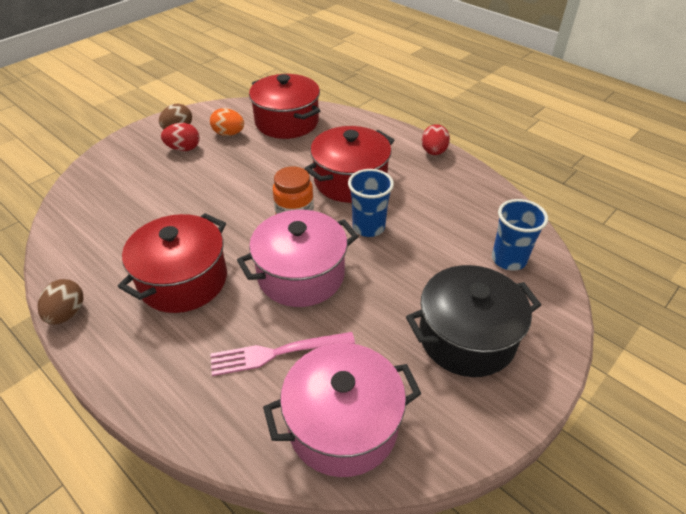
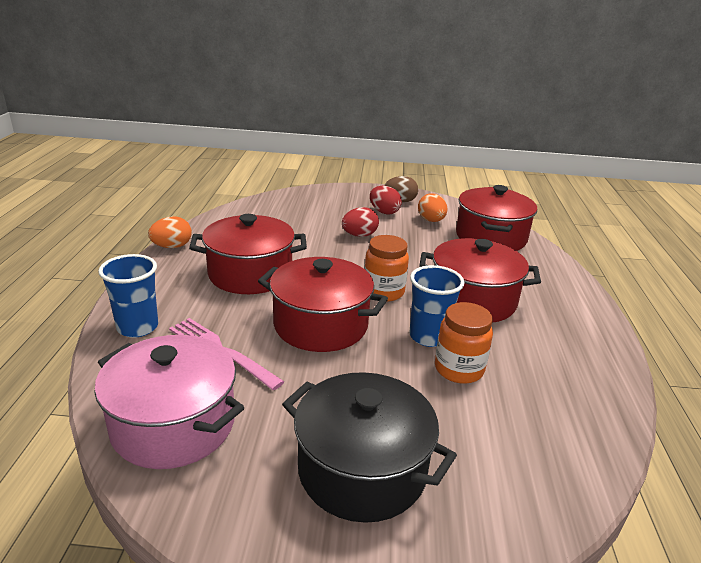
camera: 50 degrees right, 15 degrees down
(67, 314) = (172, 247): brown egg -> orange egg
(301, 275) = (320, 325): pink pot -> red pot
(413, 235) = (458, 369): none -> orange jar
(433, 152) = (600, 332): red egg -> red egg (359, 235)
(508, 259) = (522, 459): blue cup -> blue cup (137, 327)

